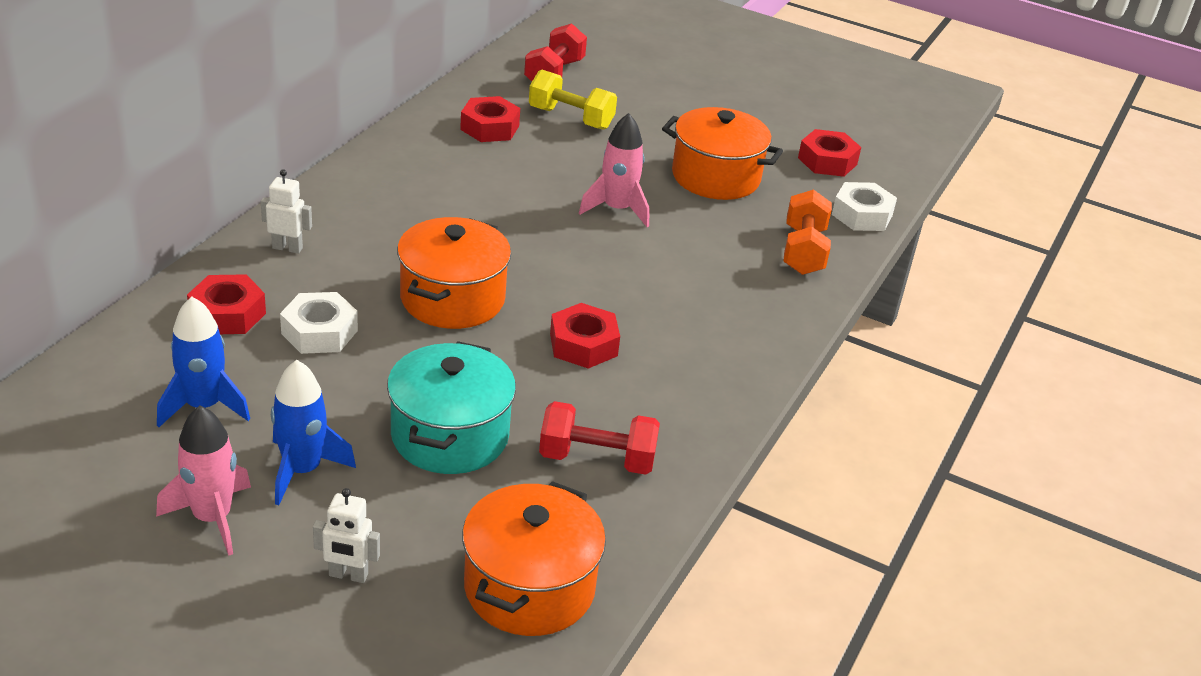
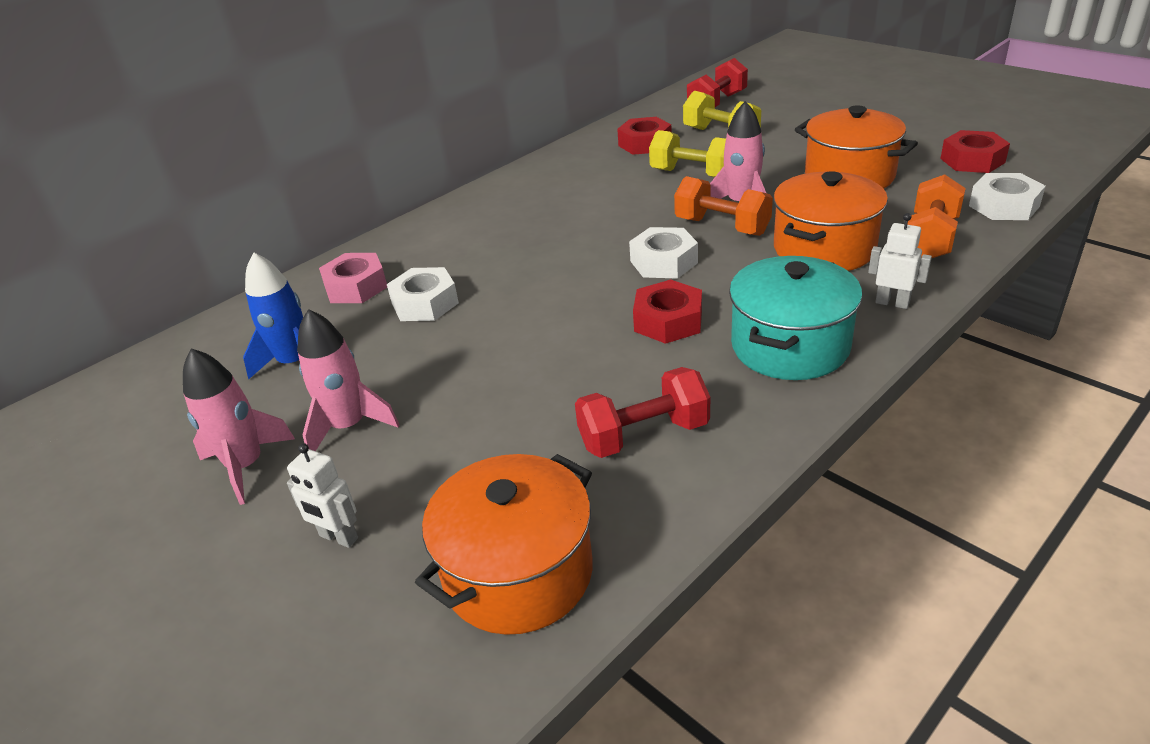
camera: 25 degrees right, 0 degrees up
(227, 314) = (356, 287): red nut -> pink nut
(287, 248) = (431, 236): white robot -> white robot (892, 303)
(302, 470) = (348, 426): blue rocket -> pink rocket
(450, 435) = (501, 402): turquoise pot -> turquoise pot (790, 346)
(452, 299) = (556, 277): orange pot -> orange pot (824, 249)
(555, 170) = (692, 174): none -> yellow dumbbell
(558, 279) = (664, 262): none -> white nut
(597, 459) = (643, 435): red dumbbell -> red dumbbell turned 45 degrees counterclockwise
(605, 237) = (722, 226): none -> orange dumbbell

